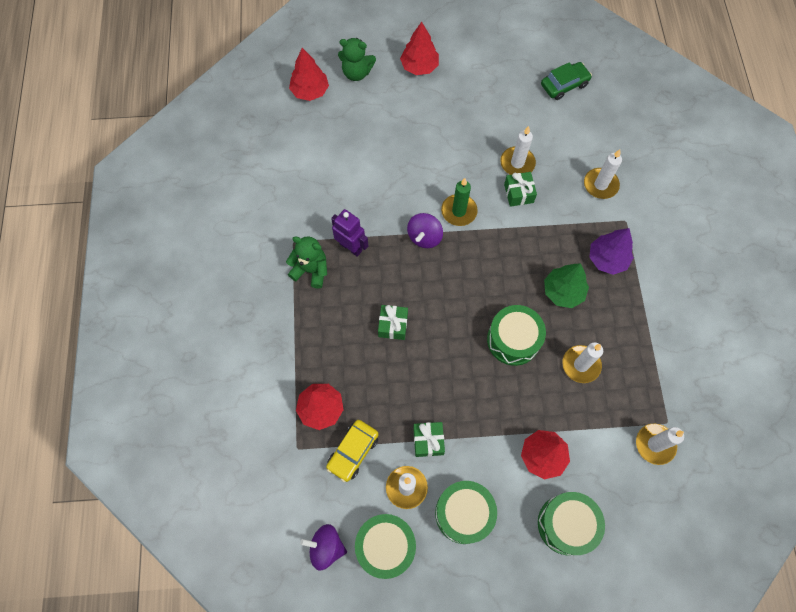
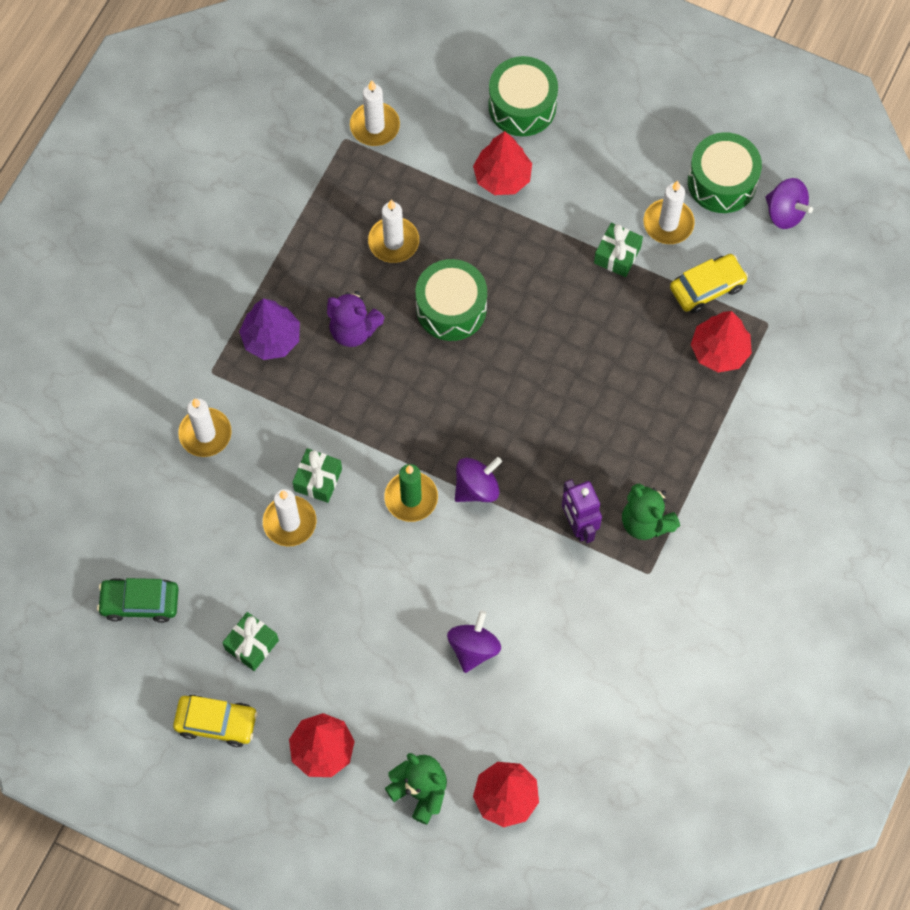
camera: 150 degrees left, 0 degrees up
(371, 151) = (473, 648): none -> purple spinning top
(393, 325) = (582, 399): green gift -> green gift (251, 645)
(464, 513) = (622, 169): green drum -> none
(482, 52) = (216, 722): none -> yellow car
(563, 292) = (353, 330): green tree -> purple teddy bear

